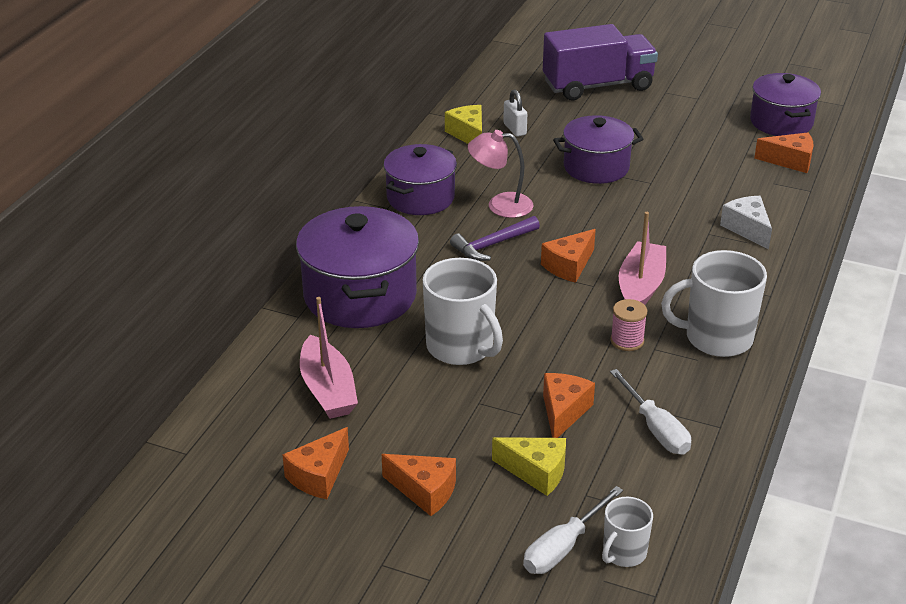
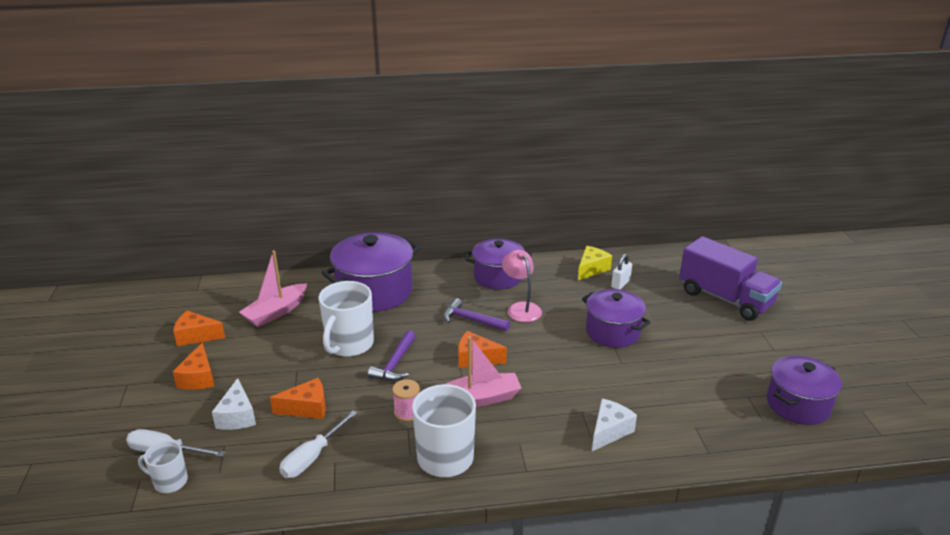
camera: 60 degrees right, 5 degrees down
(531, 324) = (395, 364): none -> purple hammer
(536, 472) = (237, 416): yellow cheese -> white cheese
(790, 161) = (741, 427): orange cheese -> none

